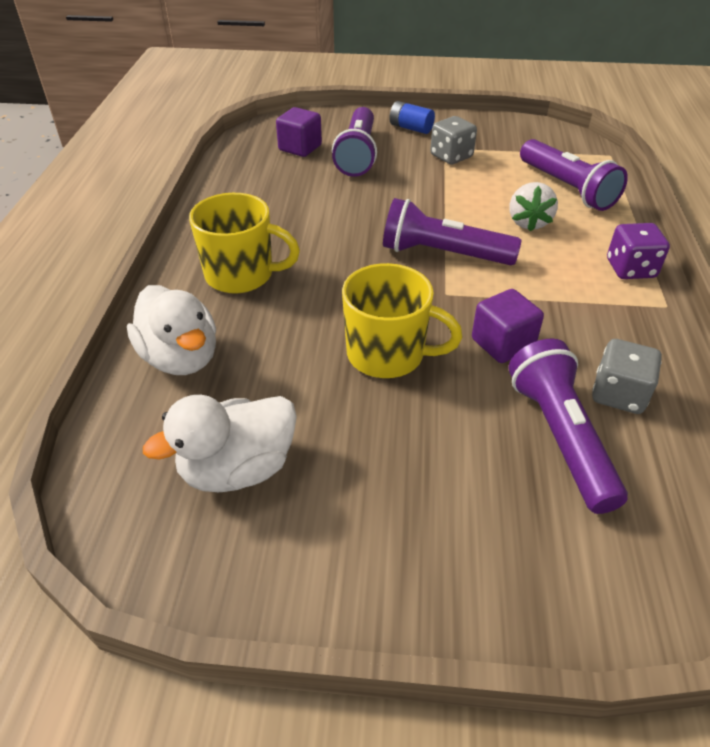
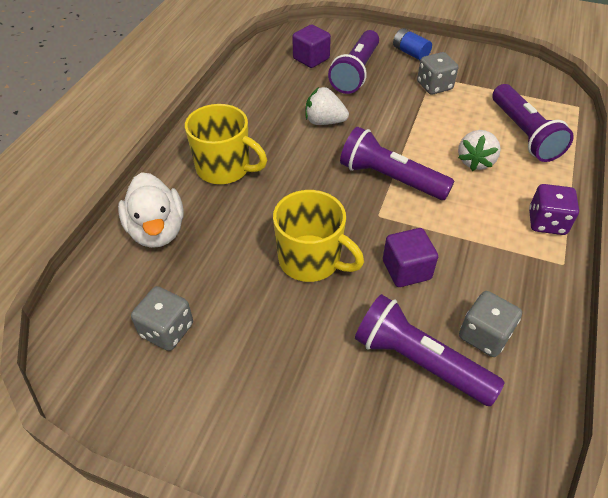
camera: 15 degrees right, 5 degrees up
(238, 469) = (167, 330): white duck -> grey dice
(342, 208) = (324, 122): none -> white strawberry
(560, 437) = (419, 361): purple flashlight -> purple flashlight turned 60 degrees counterclockwise

